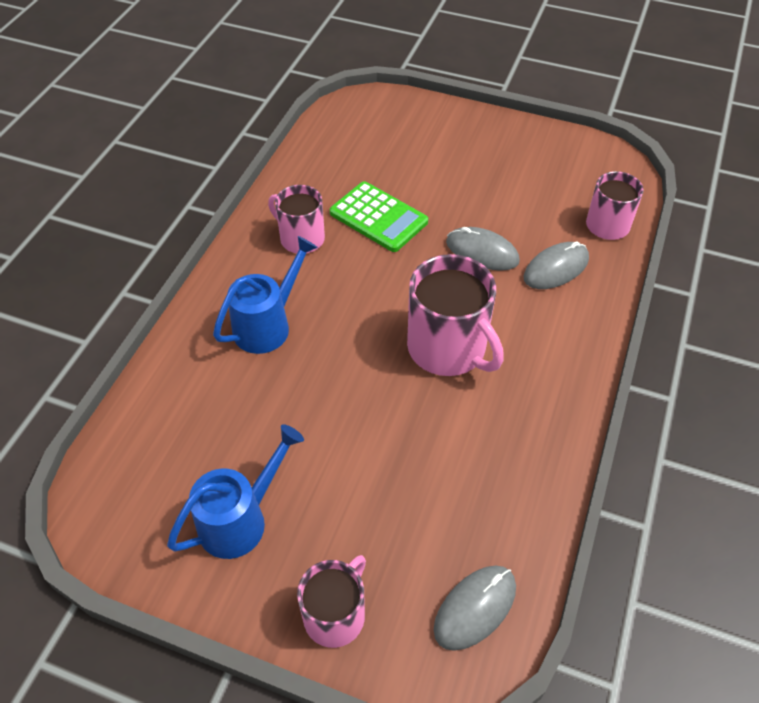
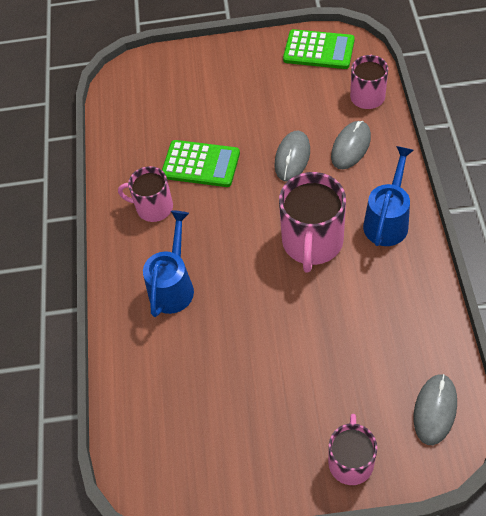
camera: 20 degrees left, 5 degrees up
(241, 519) = (247, 433): blue watering can -> blue watering can (387, 220)
(448, 348) = (312, 242): pink mug -> pink mug turned 75 degrees clockwise
(482, 252) = (292, 157): grey mouse -> grey mouse turned 75 degrees counterclockwise
(581, 158) = (318, 50): none -> green calculator

